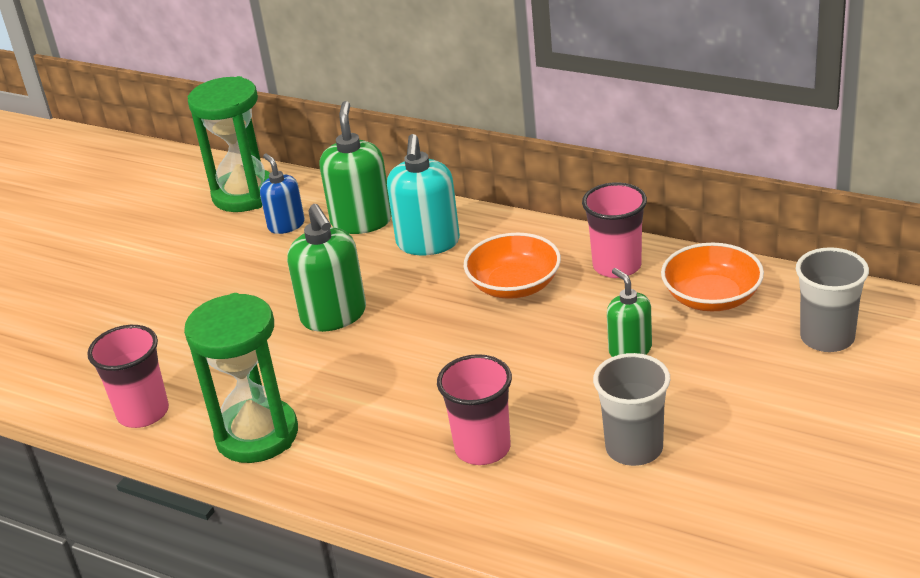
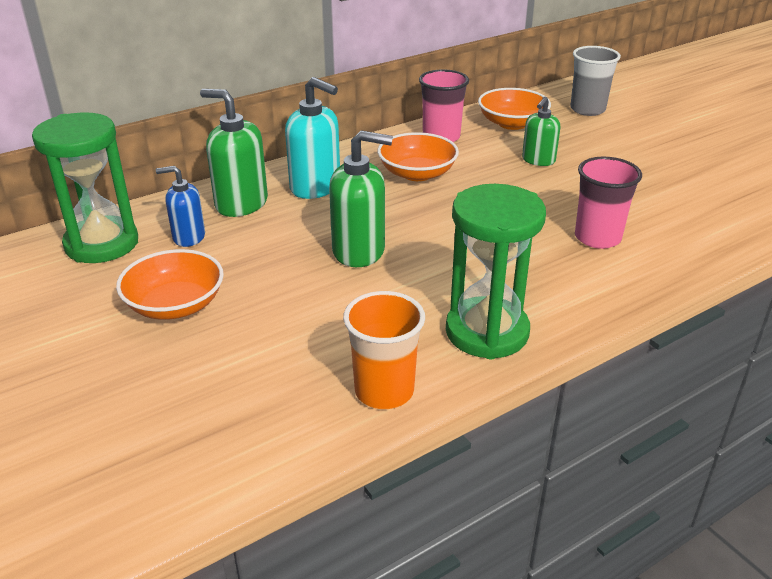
camera: 65 degrees left, 0 degrees up
(143, 412) = (384, 391): pink cup -> orange cup
(188, 268) = (175, 305): none -> orange bowl
(630, 349) = (538, 160): green soap dispenser -> green soap dispenser turned 60 degrees counterclockwise
(634, 448) = (643, 189): grey cup -> none

